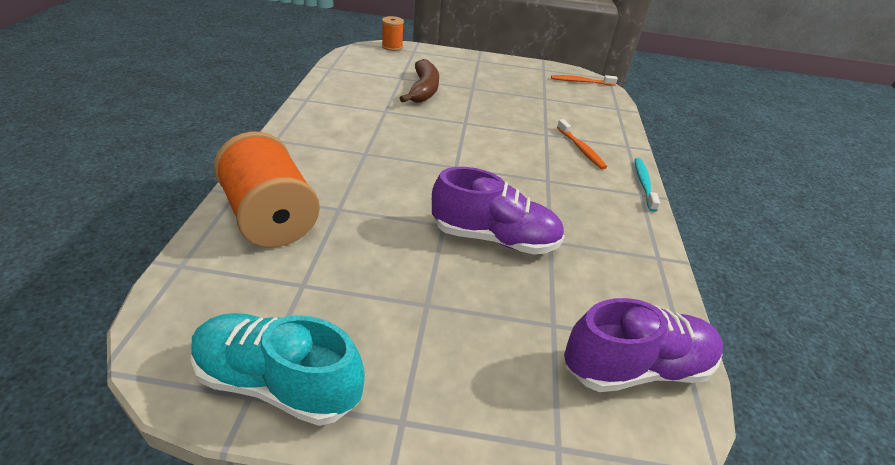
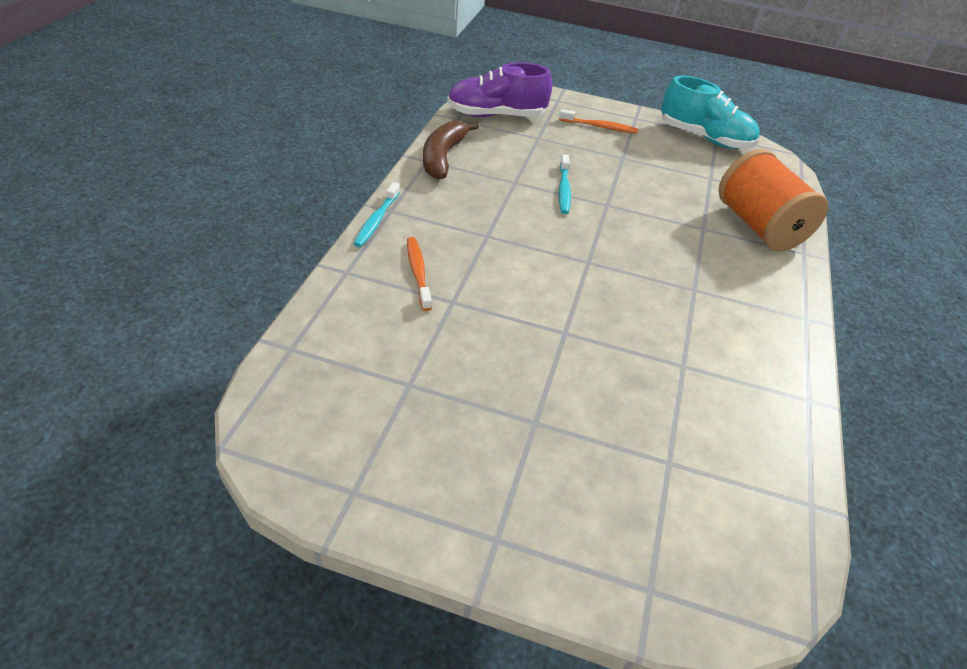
camera: 170 degrees left, 5 degrees up
(392, 47) = (705, 615): orange spool -> none
(423, 90) = (626, 418): brown banana -> brown banana (443, 157)
(494, 238) = (564, 189): purple shoe -> turquoise toothbrush
(581, 82) = (298, 435): orange toothbrush -> orange toothbrush (599, 127)

